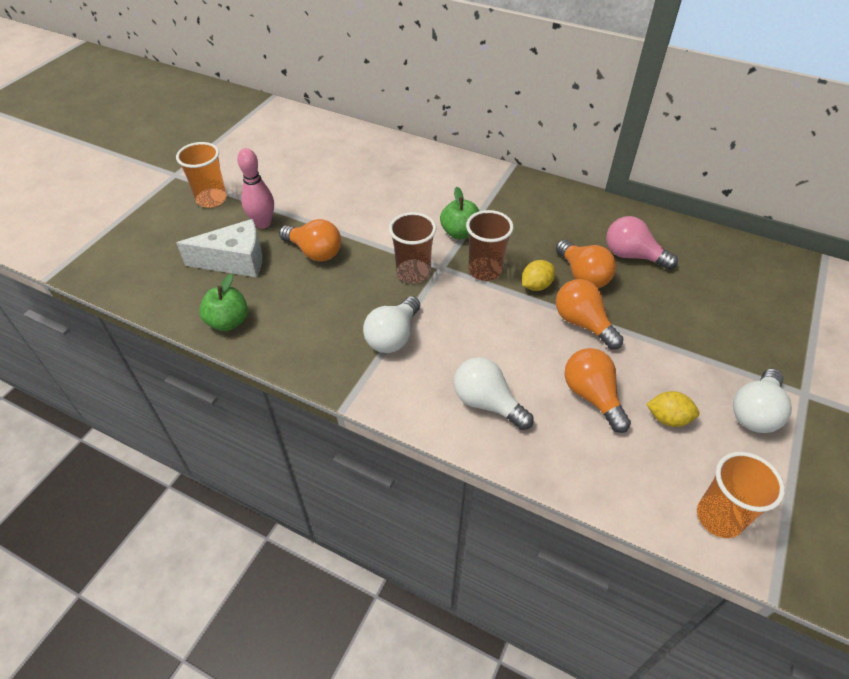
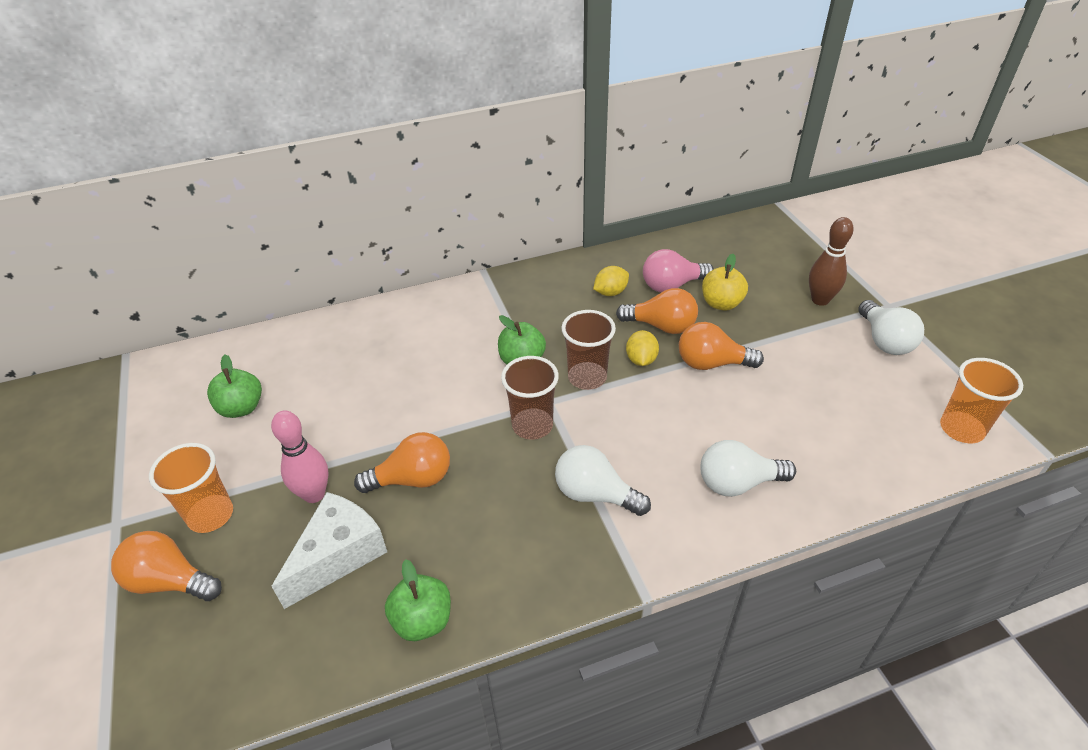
camera: 45 degrees left, 5 degrees down
(287, 157) = (241, 408): none -> green apple
(393, 336) = (595, 494): white light bulb -> white light bulb turned 135 degrees clockwise
(592, 396) = (791, 413): orange light bulb -> orange light bulb (170, 581)
(653, 292) = (721, 303): none -> yellow apple
(668, 418) = (851, 388): yellow lemon -> yellow lemon (610, 292)
(744, 346) = (820, 300): none -> brown bowling pin

